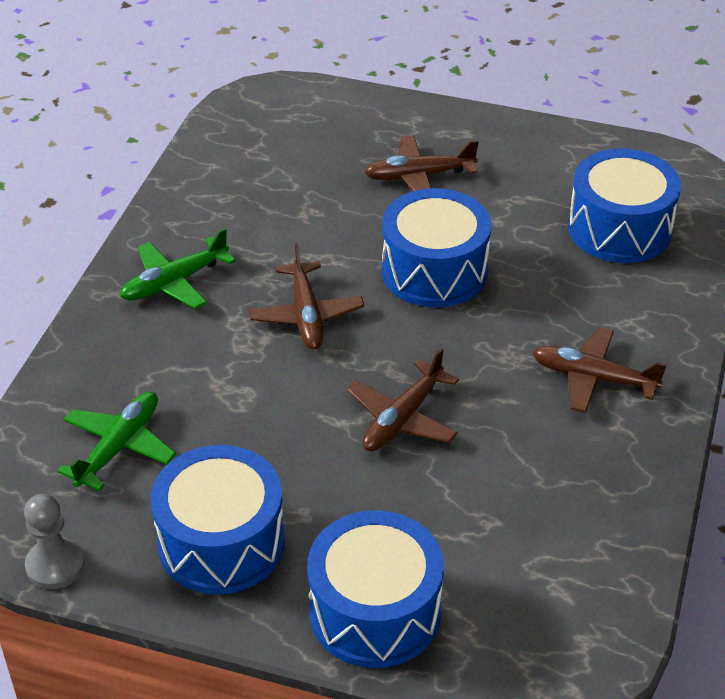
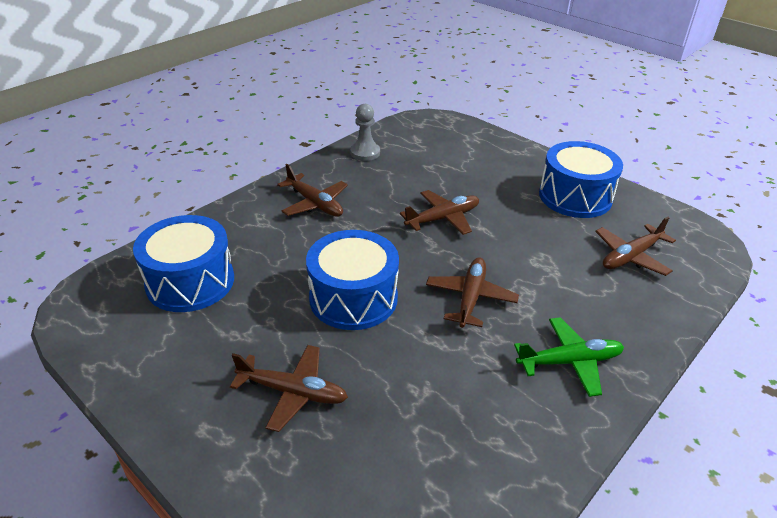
camera: 155 degrees left, 5 degrees down
(55, 565) = (673, 212): grey pawn -> grey pawn (365, 153)
(118, 447) = (631, 256): green plane -> brown plane
(375, 611) = (506, 154): blue drum -> none

